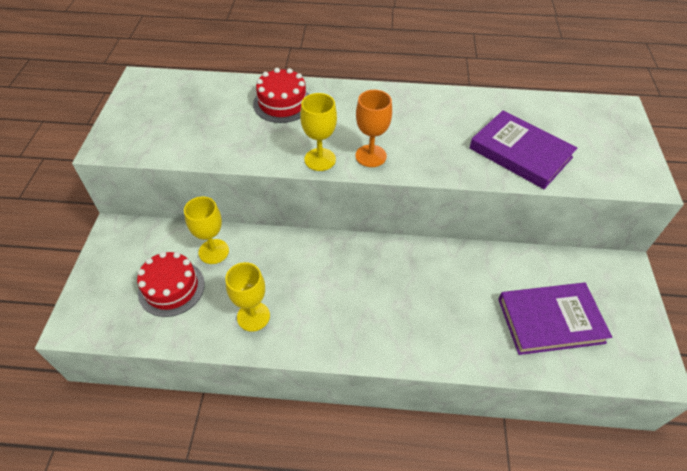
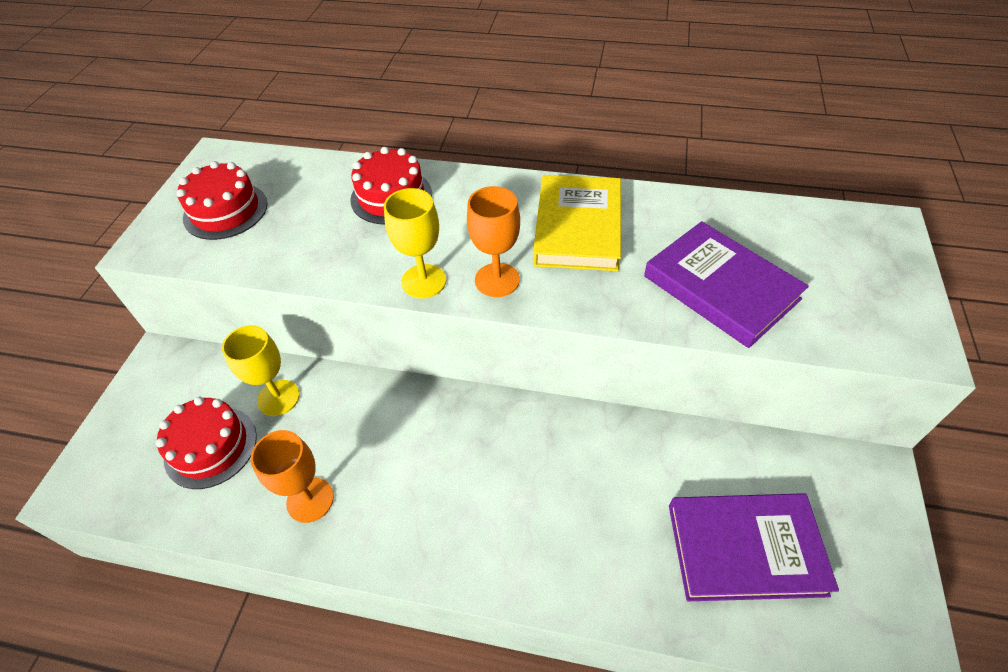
camera: 10 degrees right, 0 degrees up
(161, 118) = (225, 211): none -> red cake
(253, 316) = (310, 500): yellow goblet -> orange goblet
(419, 118) = (578, 227): none -> yellow book

